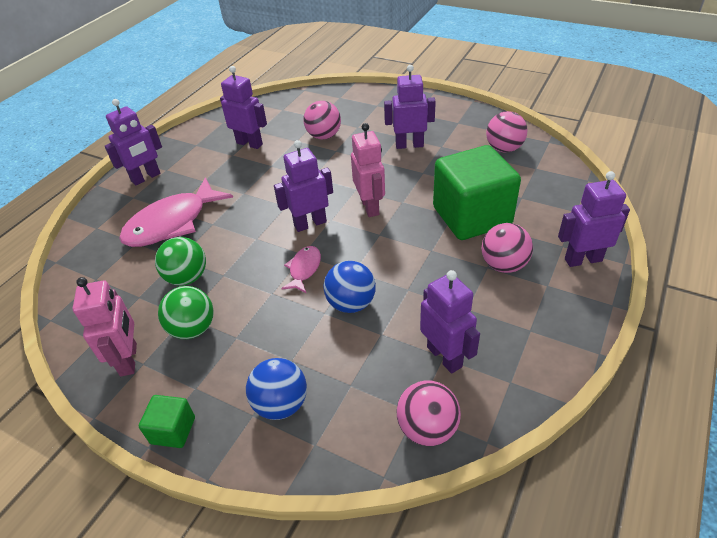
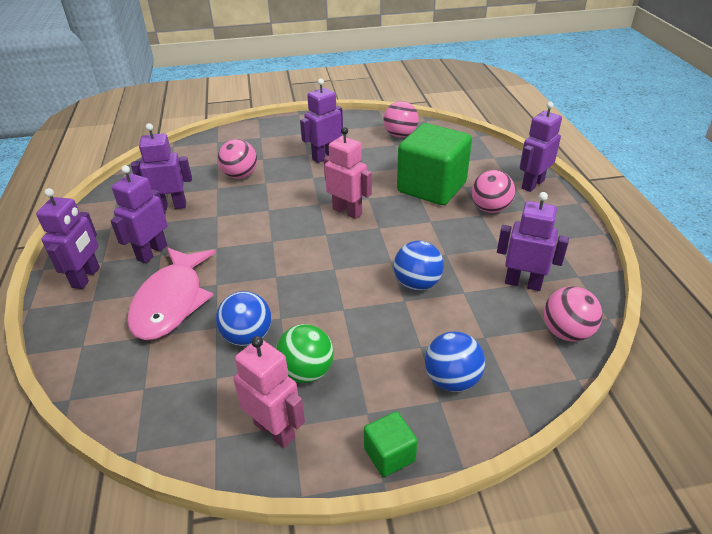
camera: 40 degrees left, 5 degrees down
(187, 277) = (247, 337): green ball -> blue ball
(304, 269) = (349, 279): pink fish -> none
(310, 223) = (311, 244): purple robot -> purple robot (152, 252)

